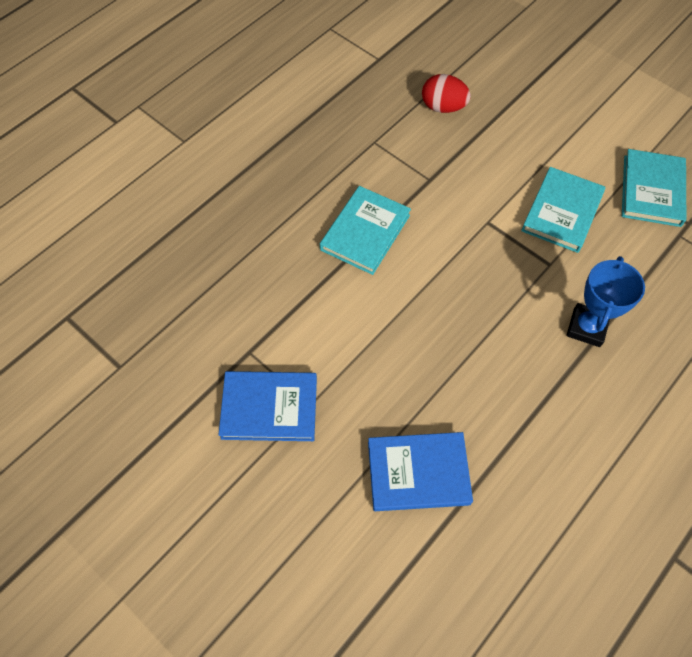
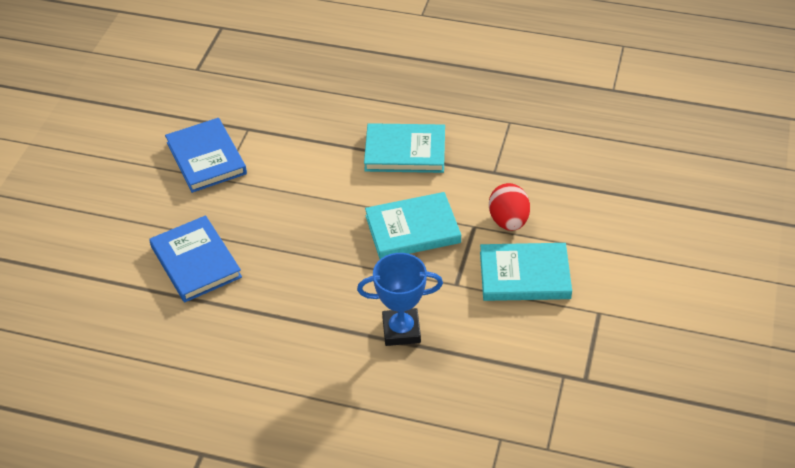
camera: 65 degrees right, 15 degrees down
(443, 107) = (588, 152): red egg -> red egg (508, 221)
(652, 190) = (606, 338): turquoise book -> turquoise book (412, 229)

